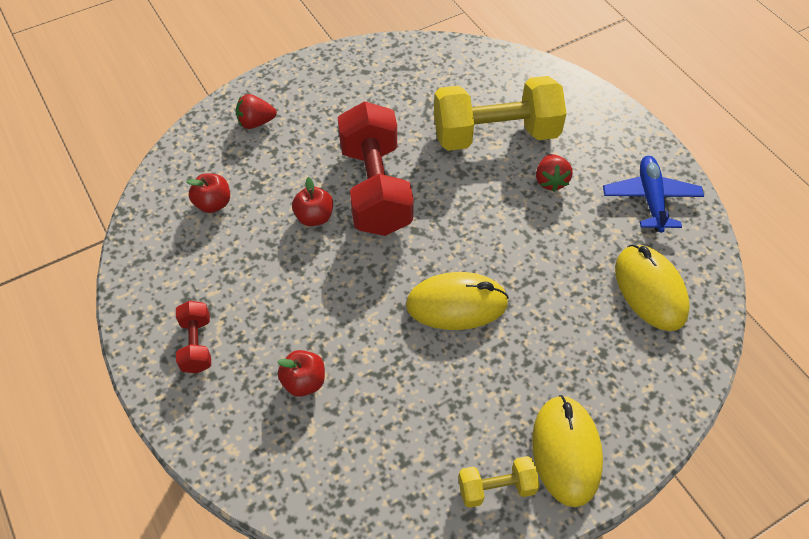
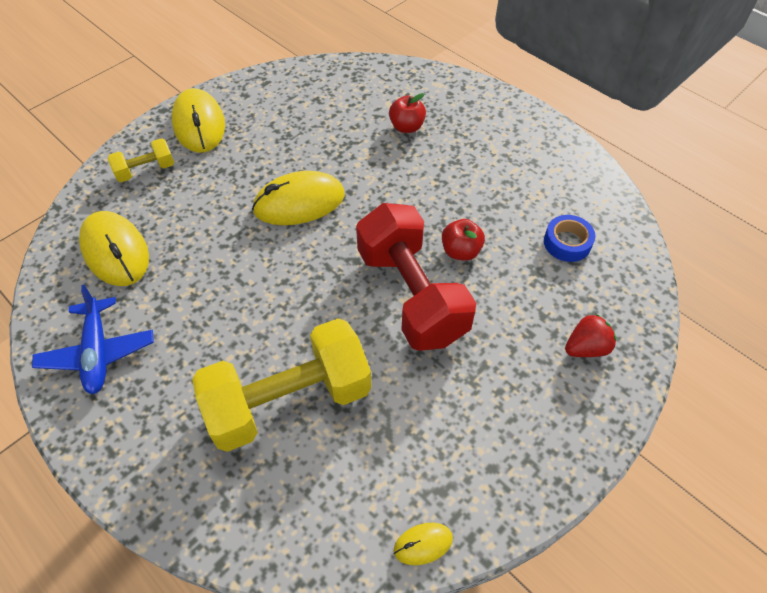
camera: 165 degrees right, 0 degrees up
(197, 345) = (502, 133): red dumbbell -> none
(213, 204) = (567, 243): red apple -> blue tape
(425, 47) = (423, 544): none -> yellow mouse
(496, 488) = (248, 98): yellow dumbbell -> yellow dumbbell (146, 170)
(550, 181) = (216, 349): red strawberry -> none

